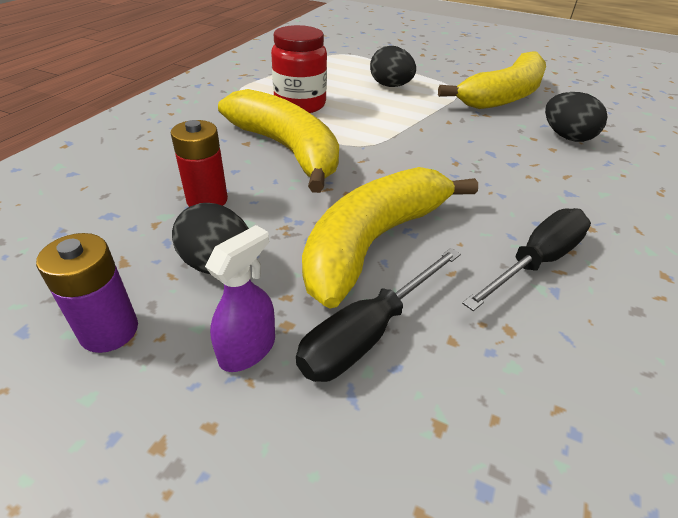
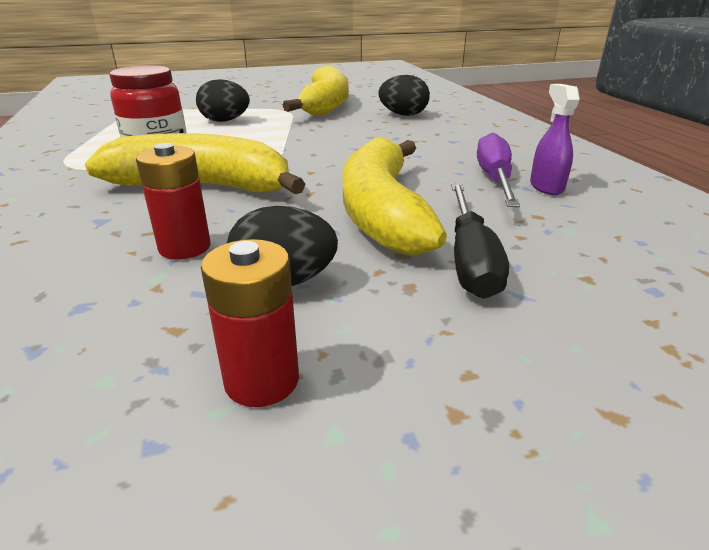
camera: 40 degrees left, 10 degrees down
(109, 331) = (262, 380): purple battery -> red battery
(248, 349) = (409, 315): purple spray bottle -> purple spray bottle (546, 186)
(536, 262) = (494, 179): black screwdriver -> purple screwdriver

